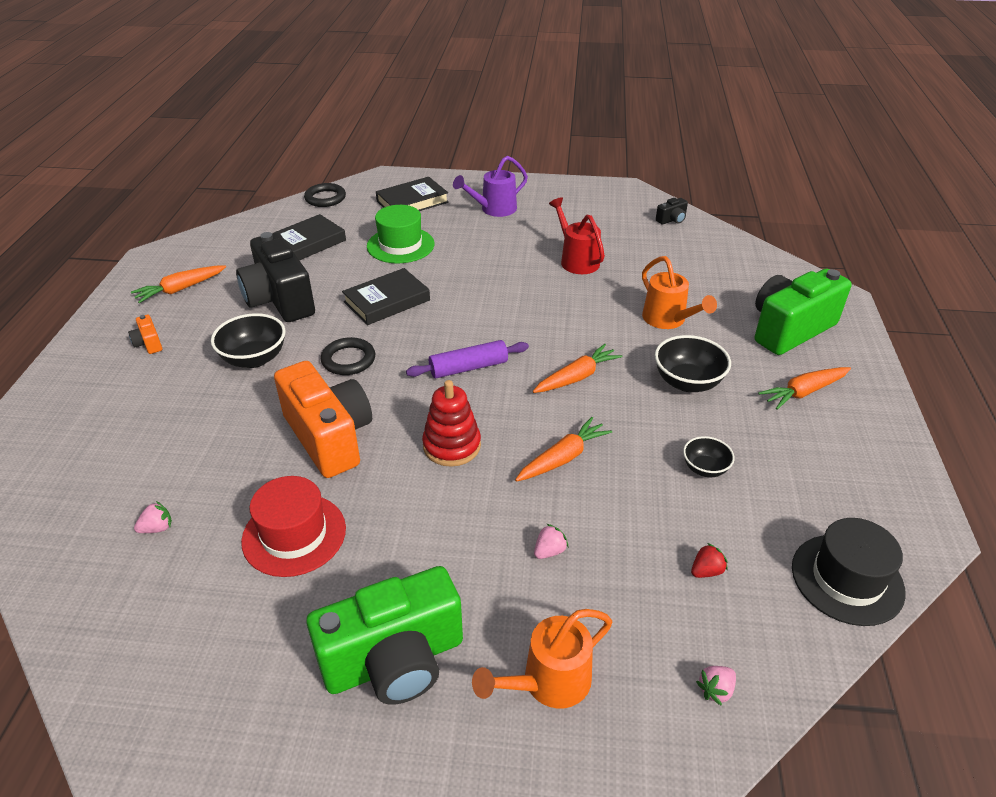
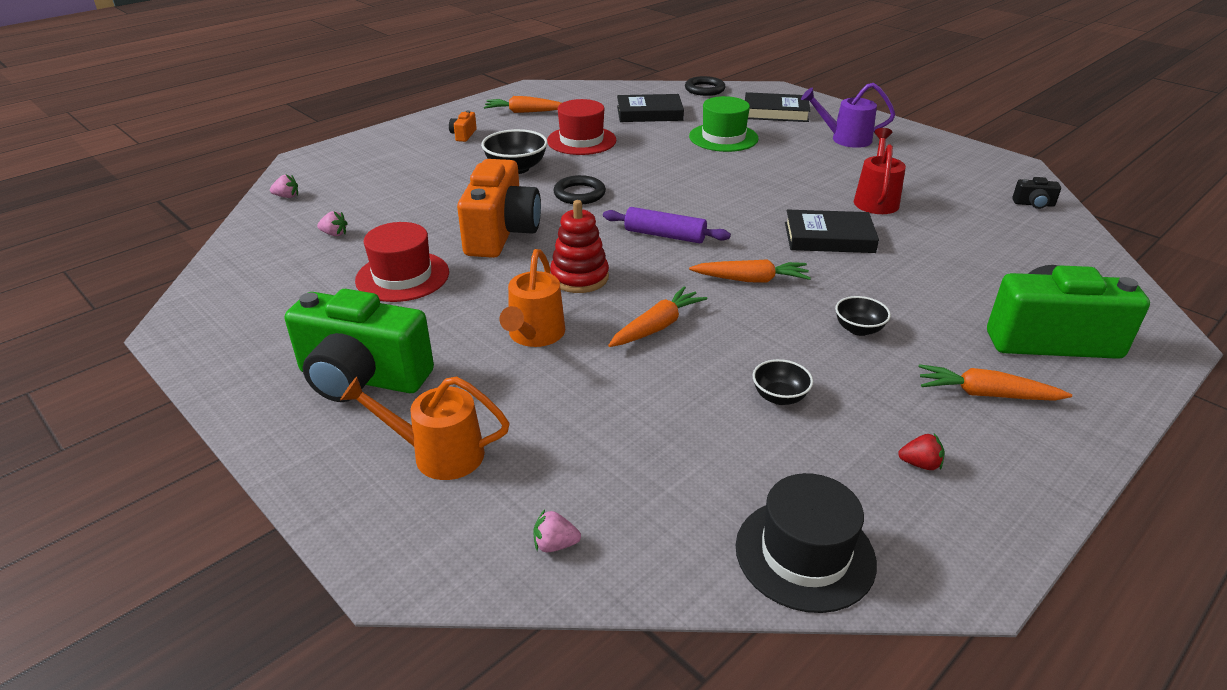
camera: 40 degrees right, 5 degrees down
(279, 300) = (581, 140): black camera -> red hat
(387, 301) = (660, 169): black book -> black book (829, 237)
(549, 551) = (557, 378): pink strawberry -> pink strawberry (287, 196)
(563, 458) = (657, 326): orange carrot -> orange carrot turned 45 degrees counterclockwise
(668, 320) = (909, 277): orange watering can -> orange watering can (534, 336)
(687, 382) = (858, 329): black bowl -> black bowl, size x0.60
(706, 571) = (669, 465): red strawberry -> red strawberry (920, 464)

